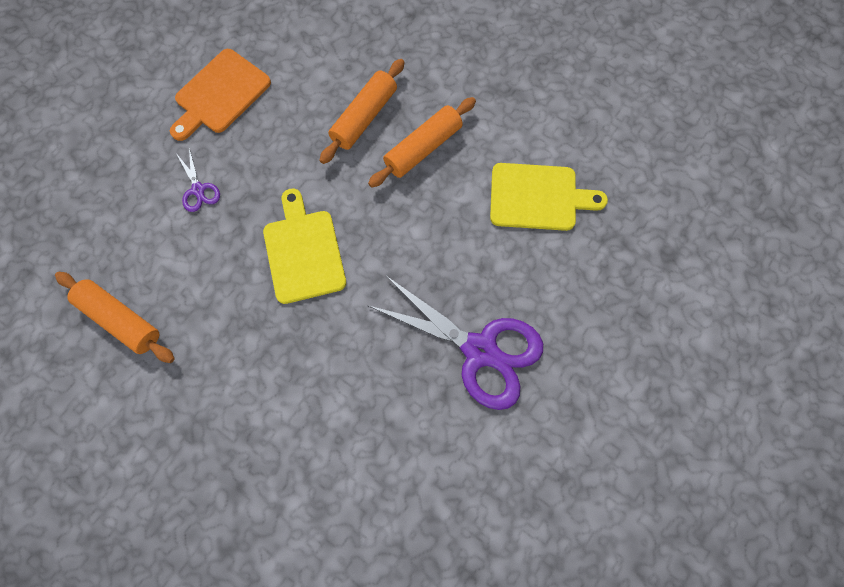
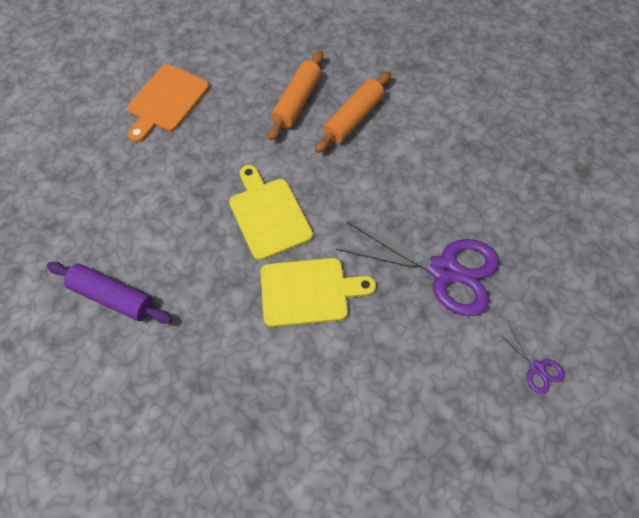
camera: 10 degrees left, 10 degrees down
(121, 319) = (112, 297): orange rolling pin -> purple rolling pin
(198, 189) = (162, 179): purple scissors -> purple scissors (537, 368)
(538, 197) = (461, 142): yellow cutting board -> yellow cutting board (308, 291)

